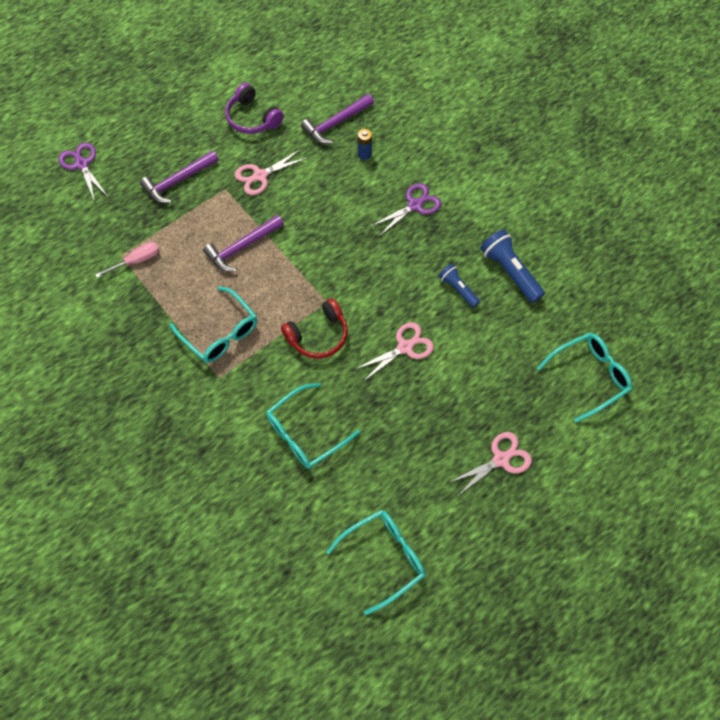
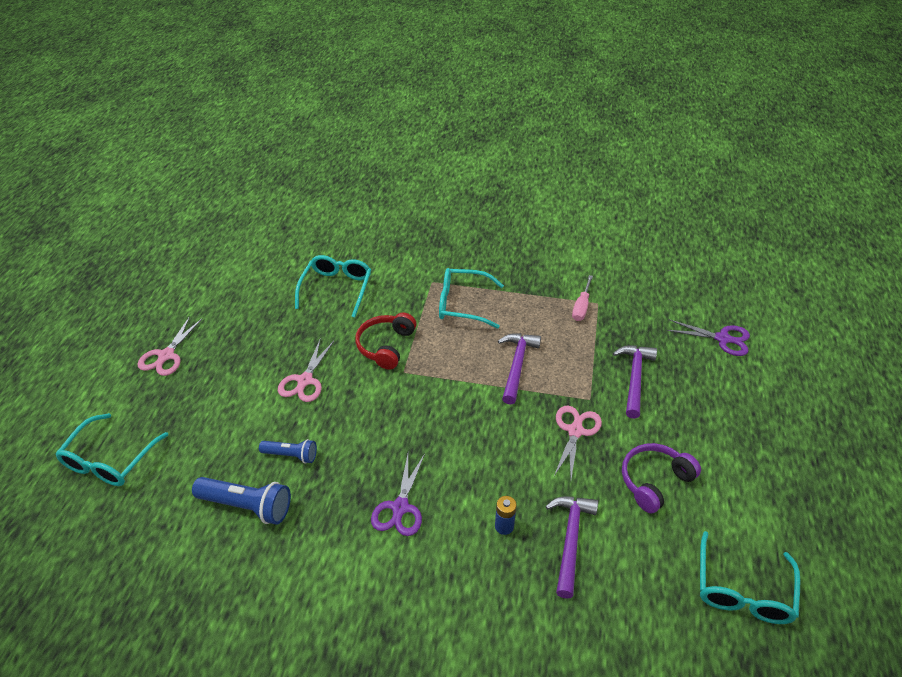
camera: 140 degrees right, 20 degrees down
(252, 118) = (654, 481): purple headphones -> purple headphones turned 45 degrees counterclockwise
(384, 557) = (223, 263): turquoise glasses -> turquoise glasses (742, 590)

